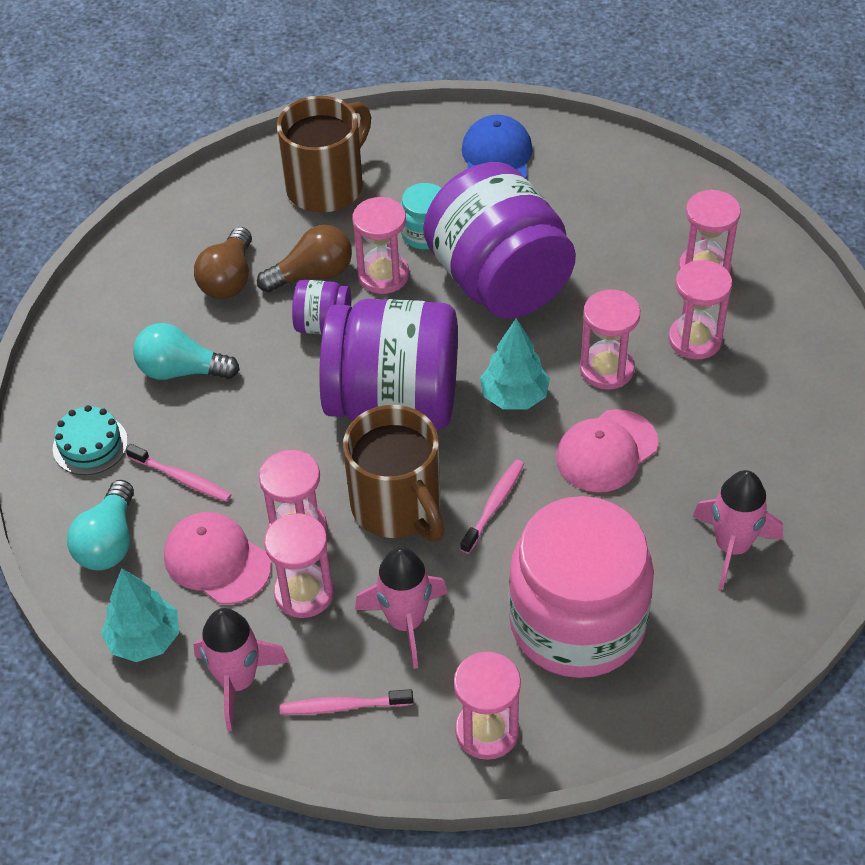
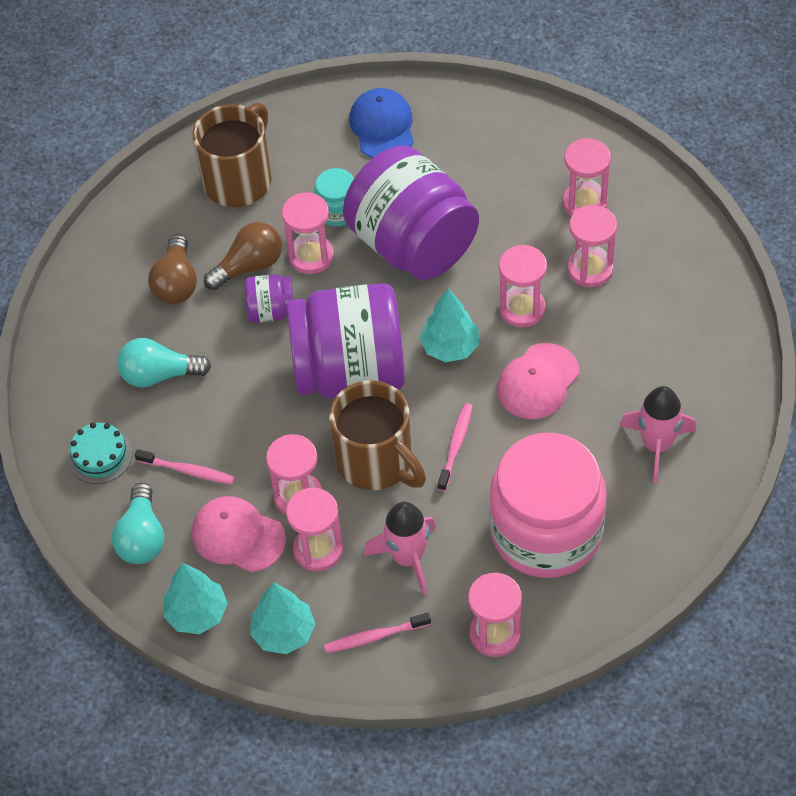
camera: 10 degrees left, 5 degrees up
(238, 681) = (284, 633): pink rocket -> turquoise tree

